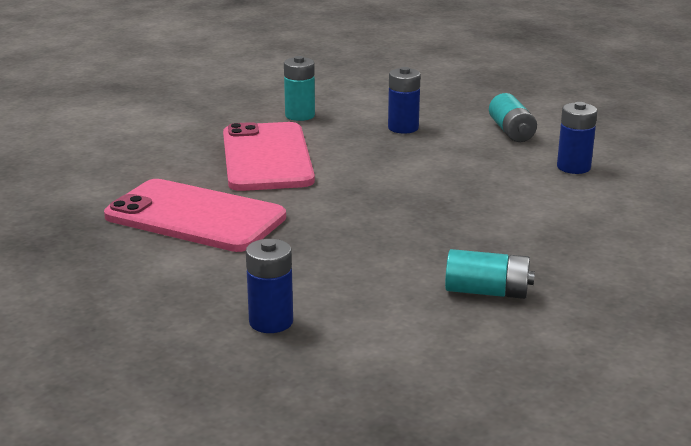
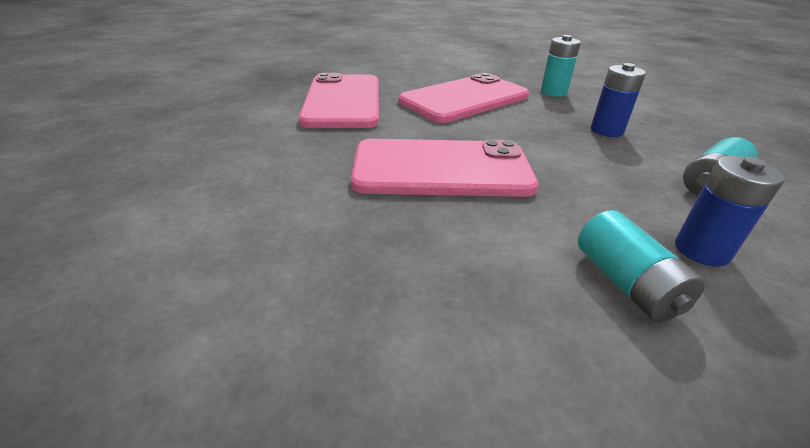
camera: 60 degrees right, 10 degrees up
(271, 322) = (185, 162): blue battery -> none
(404, 210) = (441, 169): none -> pink phone
(487, 292) = (294, 262): turquoise battery -> turquoise battery (626, 283)

